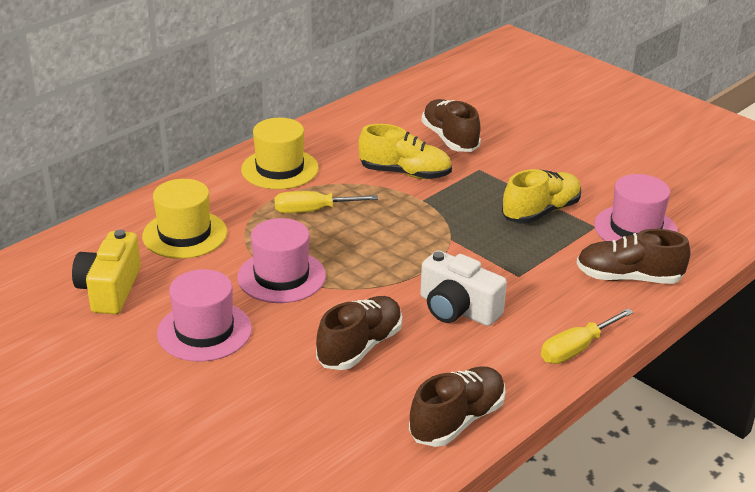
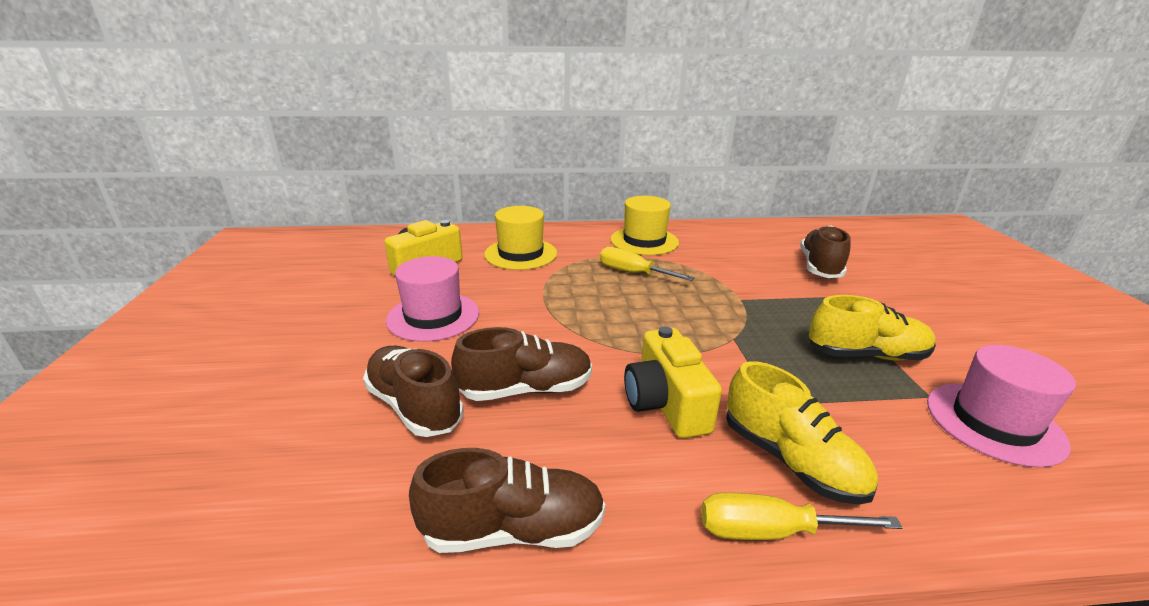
camera: 40 degrees right, 5 degrees down
(281, 276) = (544, 305): pink hat -> none
(405, 173) = (747, 276): yellow shoe -> yellow shoe (791, 460)
(457, 309) = (666, 403): white camera -> yellow camera
(628, 278) = (937, 477): brown shoe -> brown shoe (414, 406)

